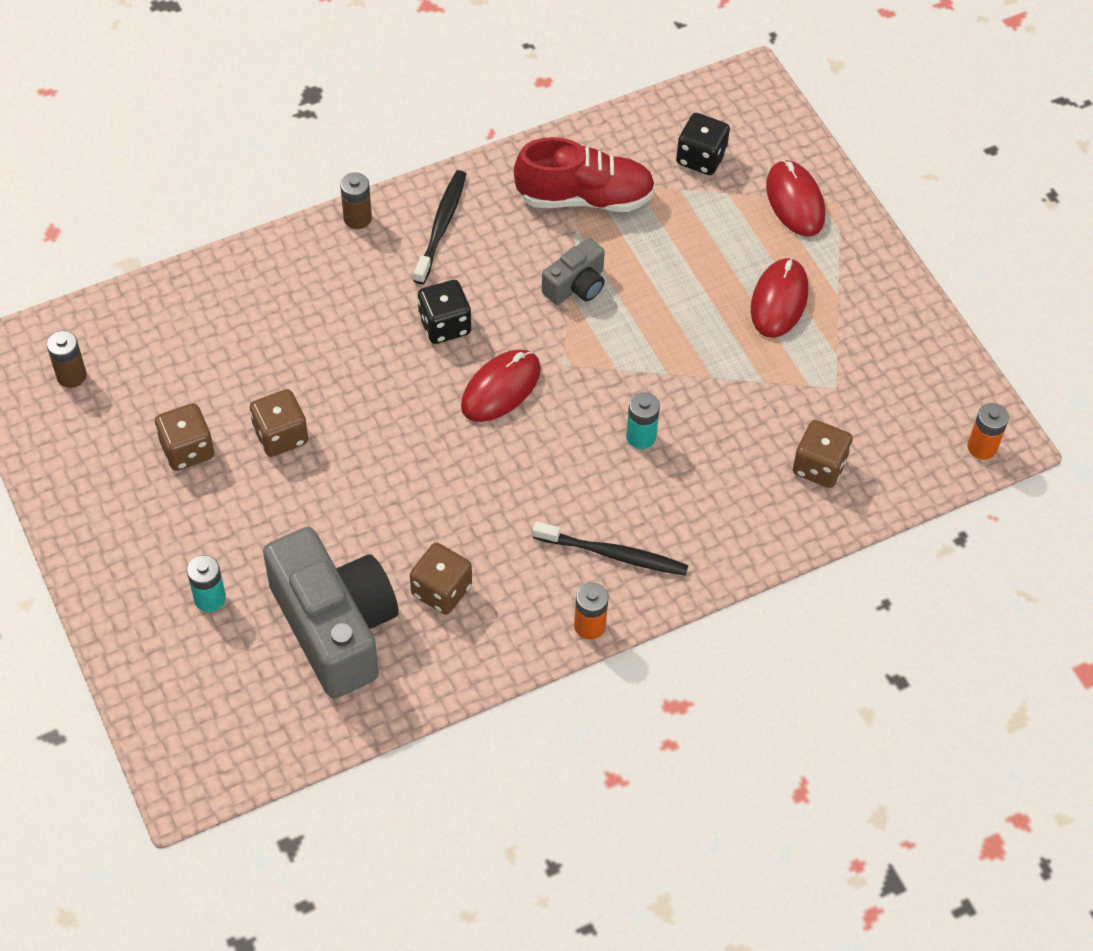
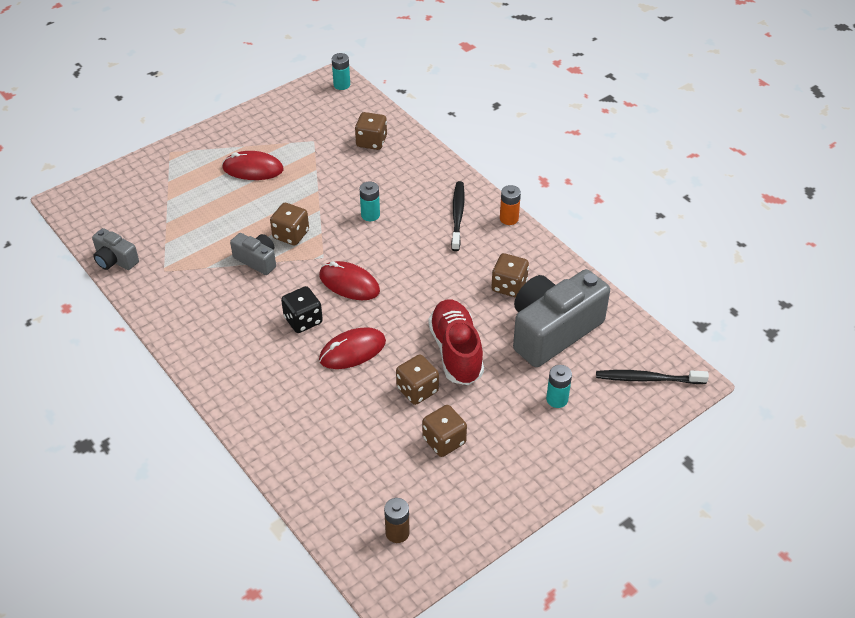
camera: 100 degrees left, 10 degrees down
(357, 218) = (213, 387): brown battery -> none
(441, 225) = (214, 337): black toothbrush -> black toothbrush (647, 379)
(584, 198) = (179, 267): red shoe -> red shoe (456, 351)
(615, 130) = (115, 260): none -> grey camera
(620, 331) = (291, 234): none -> brown dice
(701, 158) = (137, 216): black dice -> none
(795, 201) = (171, 170): red mouse -> red mouse (352, 351)
(982, 447) = (342, 85): orange battery -> turquoise battery

